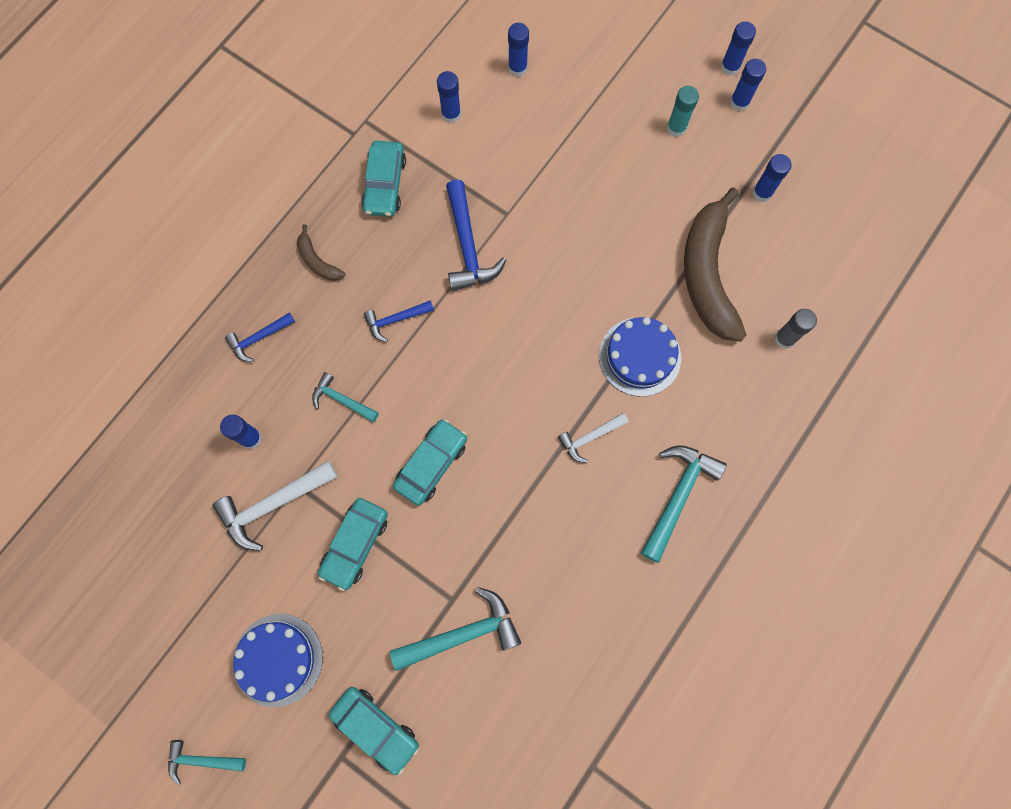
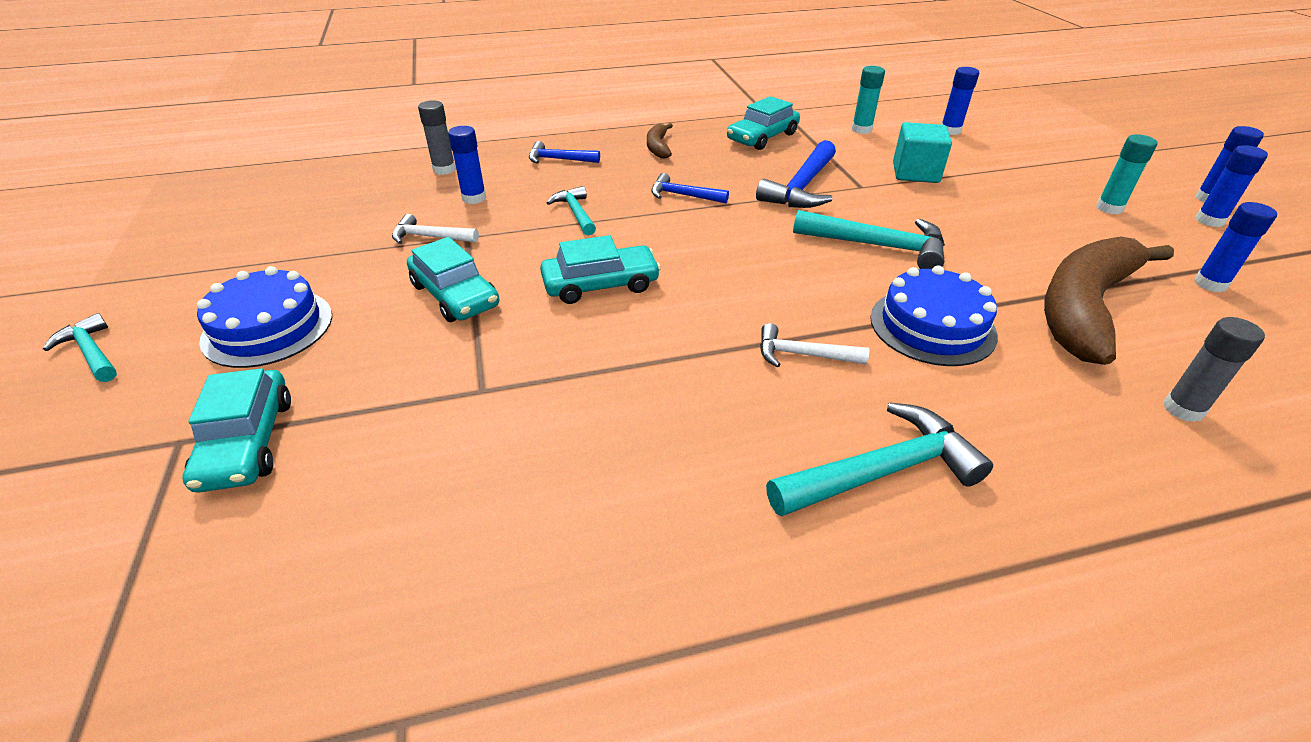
camera: 40 degrees right, 35 degrees down
(185, 420) = (444, 169): none -> grey glue stick
(273, 504) = (430, 237): white hammer -> white hammer, size x0.59
(355, 544) = (455, 295): turquoise car -> turquoise car turned 105 degrees counterclockwise
(451, 114) = (861, 129): blue glue stick -> turquoise glue stick
(462, 634) = (451, 425): turquoise hammer -> turquoise hammer (877, 246)
(531, 164) = (915, 173): none -> turquoise cube

